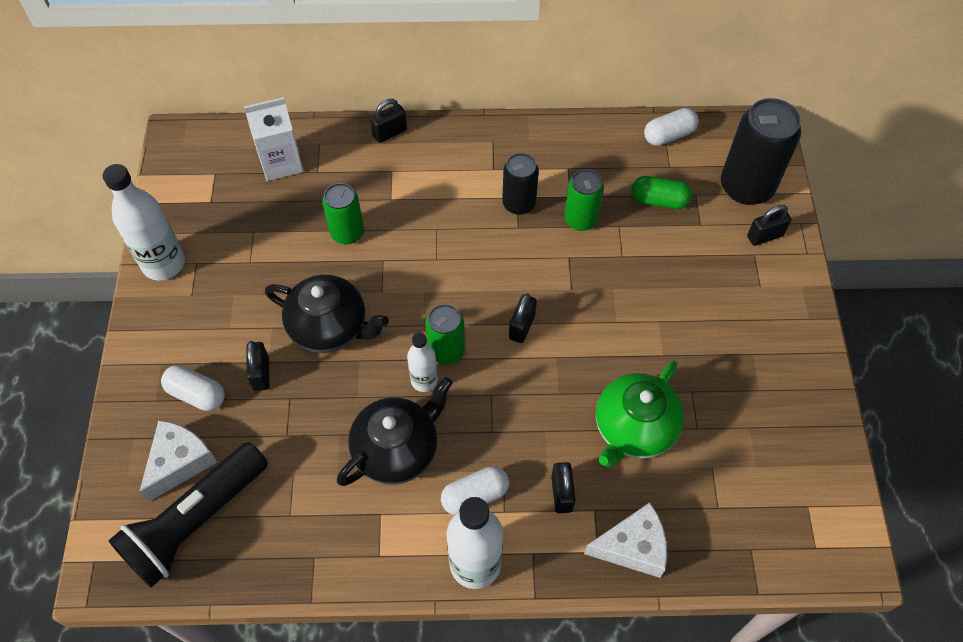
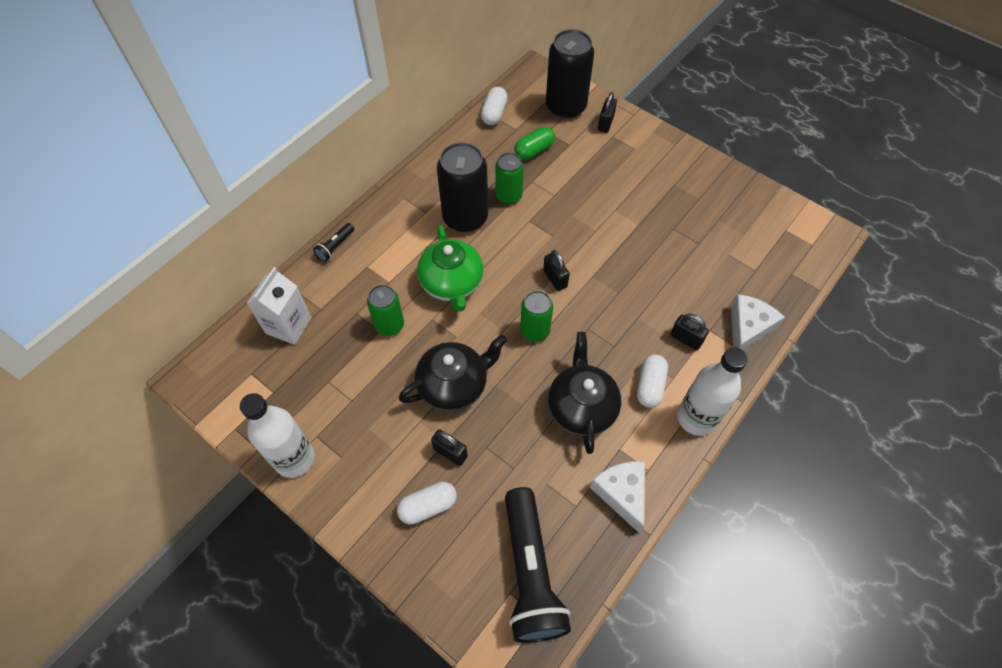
camera: 50 degrees left, 0 degrees up
(180, 462) = (473, 553): white cheese -> white cheese (622, 493)
(390, 133) = (335, 246): black padlock -> black flashlight
(424, 380) = (545, 358): white bottle -> none
(519, 203) = (465, 217): black can -> black can, size x1.68
(633, 429) = (674, 273): green teapot -> green teapot (452, 284)

